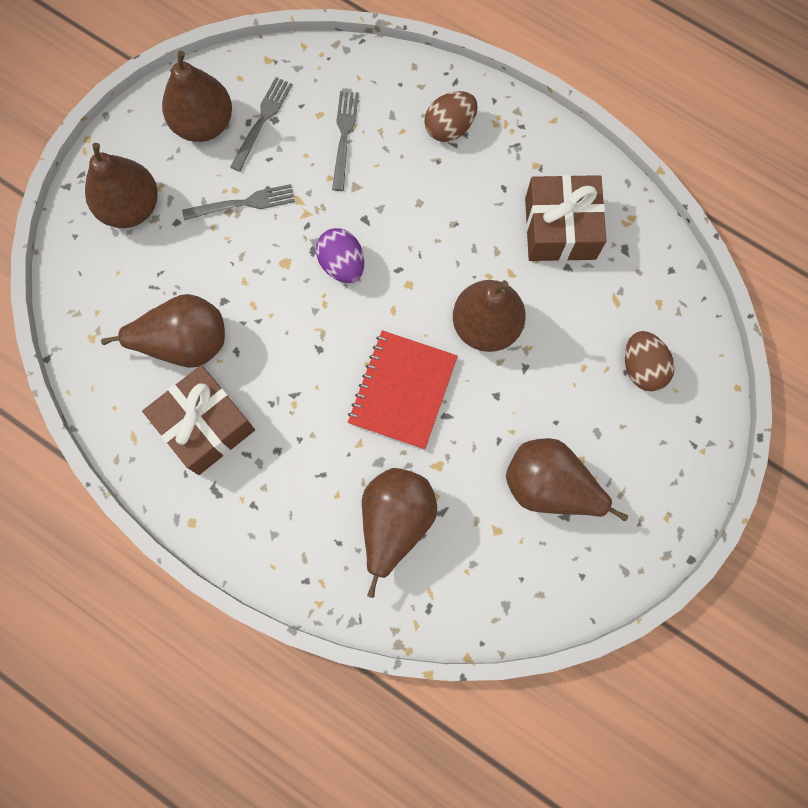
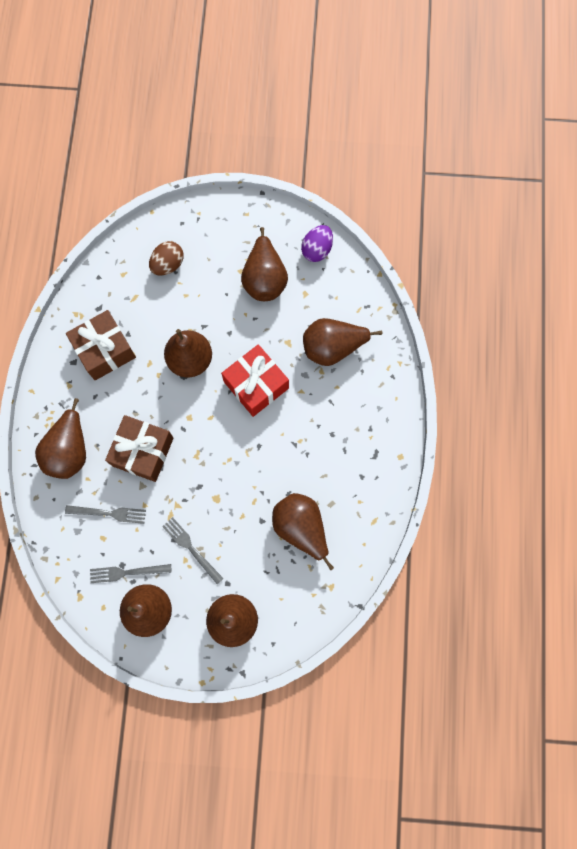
camera: 120 degrees left, 0 degrees up
(205, 425) = (342, 483): brown gift -> brown gift (143, 451)
(342, 264) = (198, 463): purple egg -> purple egg (317, 250)
(344, 135) = (110, 513): grey fork -> grey fork turned 150 degrees counterclockwise
(402, 390) = (256, 385): red notebook -> red gift
(449, 127) = (69, 450): brown egg -> brown pear

